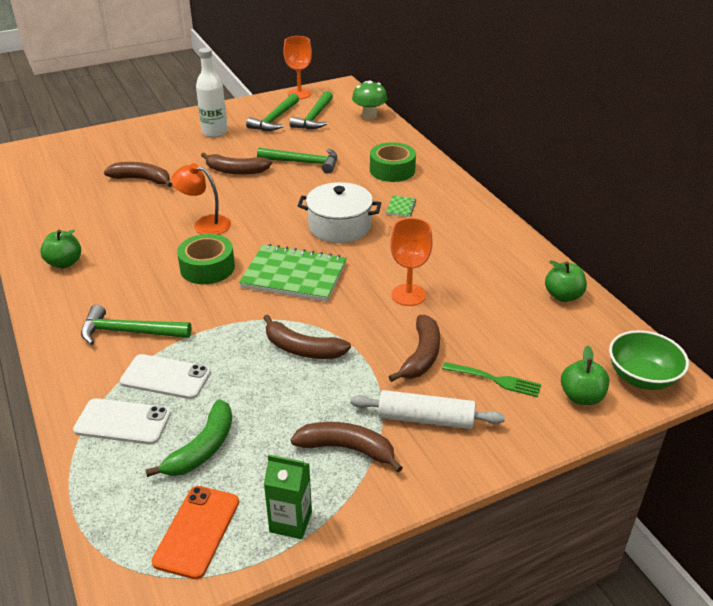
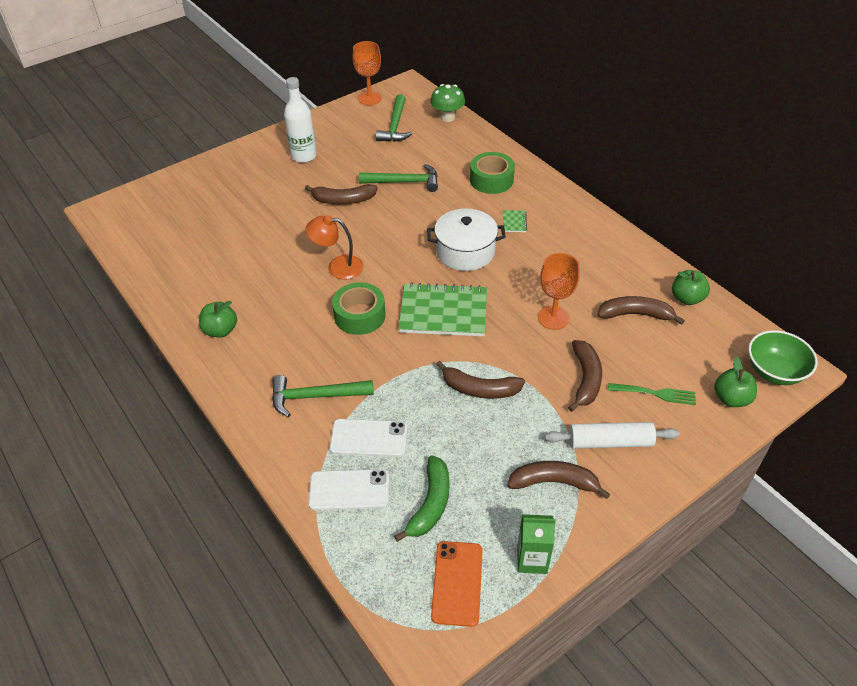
camera: 10 degrees left, 10 degrees up
(142, 179) = (255, 223): brown banana -> brown banana (635, 314)
(275, 119) = (357, 133): green hammer -> none

